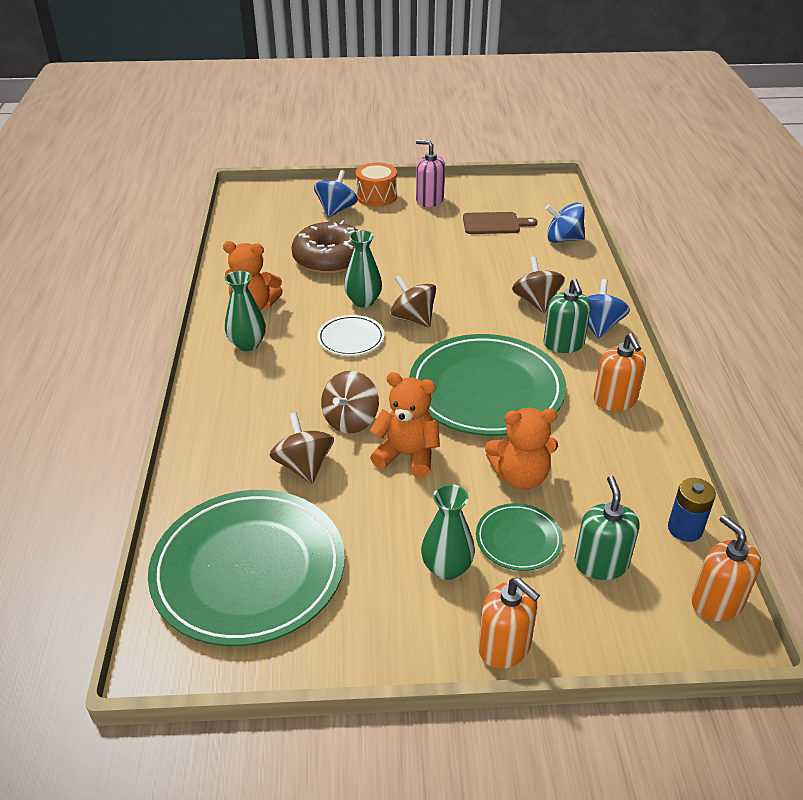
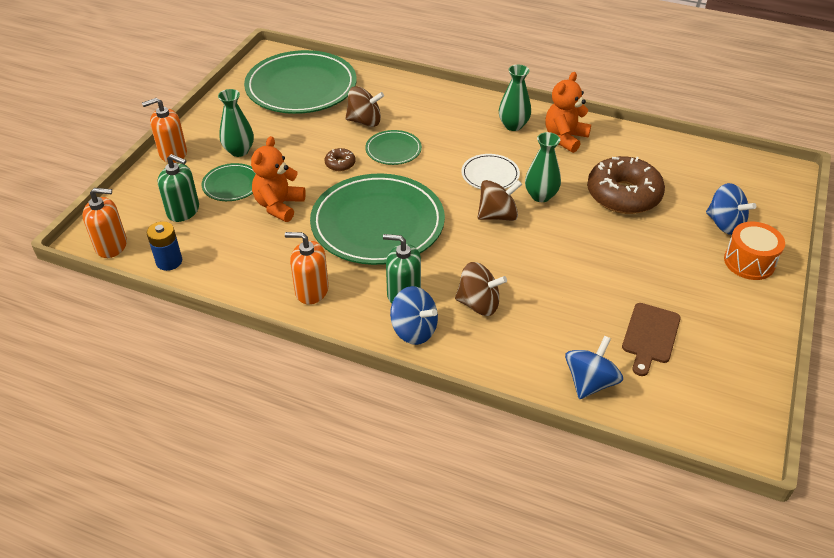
camera: 115 degrees right, 5 degrees up
(351, 420) = (393, 150): brown spinning top -> green plate
(407, 455) = (340, 164): orange teddy bear -> brown donut
(429, 200) = (727, 302): pink soap dispenser -> none

